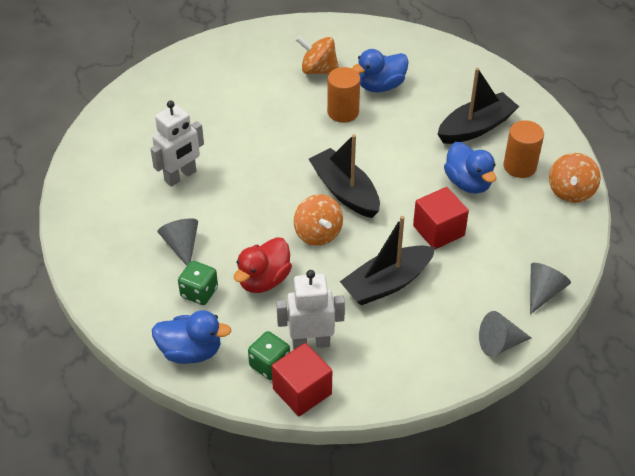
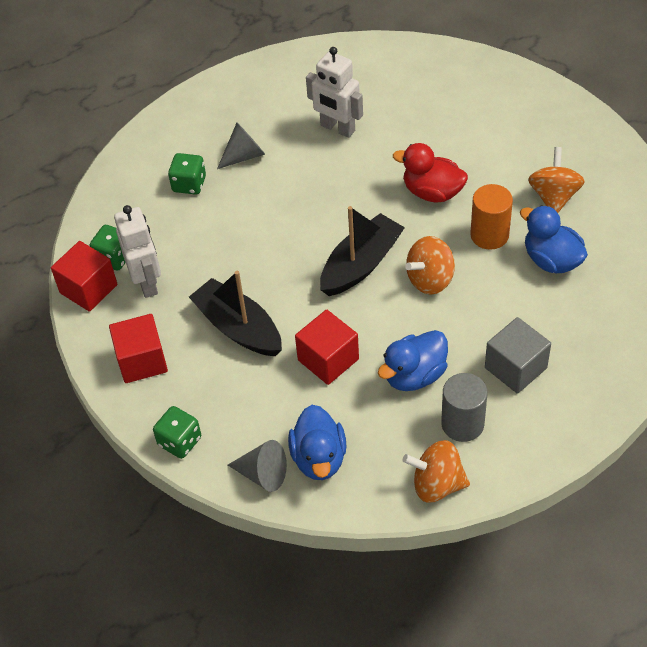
camera: 80 degrees right, 5 degrees up
(191, 351) = (118, 198): blue duck -> blue duck (319, 458)
(264, 280) = (217, 228): red duck -> red duck (432, 192)
(318, 234) = (291, 255): orange spinning top -> orange spinning top (430, 279)
(403, 359) = (142, 361): none -> red cube
(476, 127) = (515, 368): black boat -> grey cube
(499, 343) = (179, 441): grey cone -> green dice
(519, 166) = (462, 424): orange cylinder -> grey cylinder

